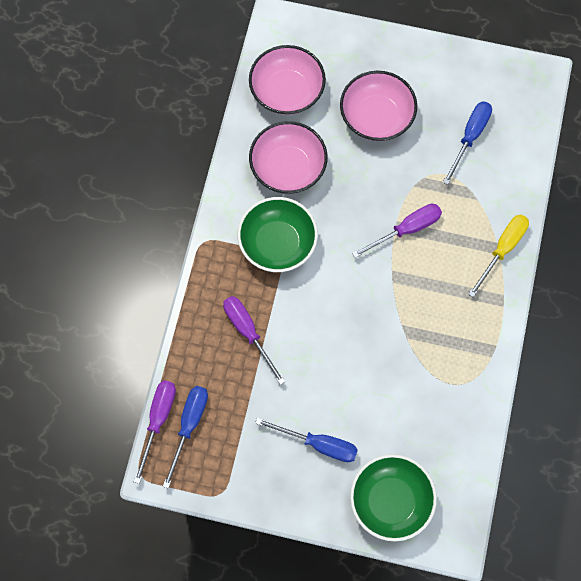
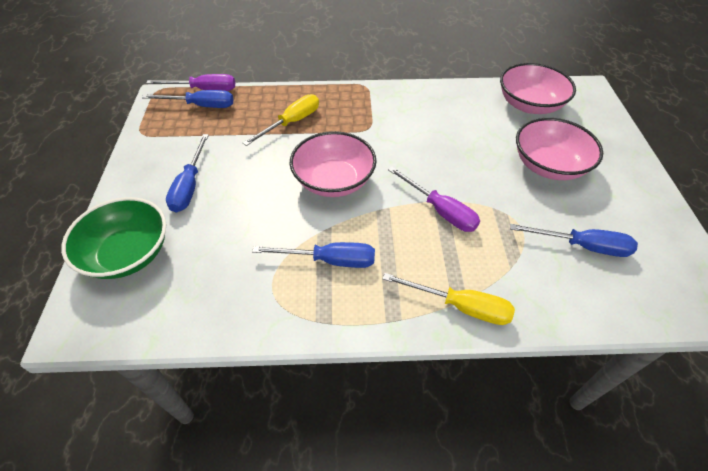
camera: 75 degrees right, 20 degrees down
(248, 332) = (291, 123): purple screwdriver -> yellow screwdriver
(277, 243) = (382, 125): green bowl -> none
(288, 168) = (457, 118): pink bowl -> pink bowl (334, 181)
(438, 334) = (329, 260): none -> blue screwdriver

